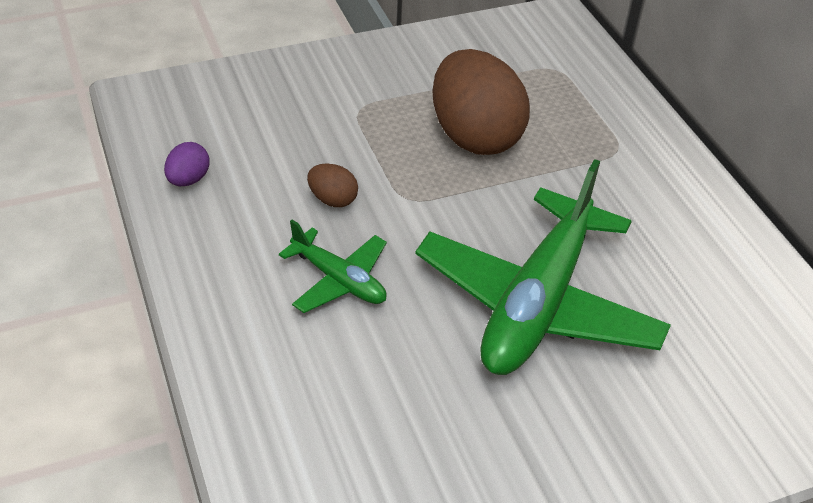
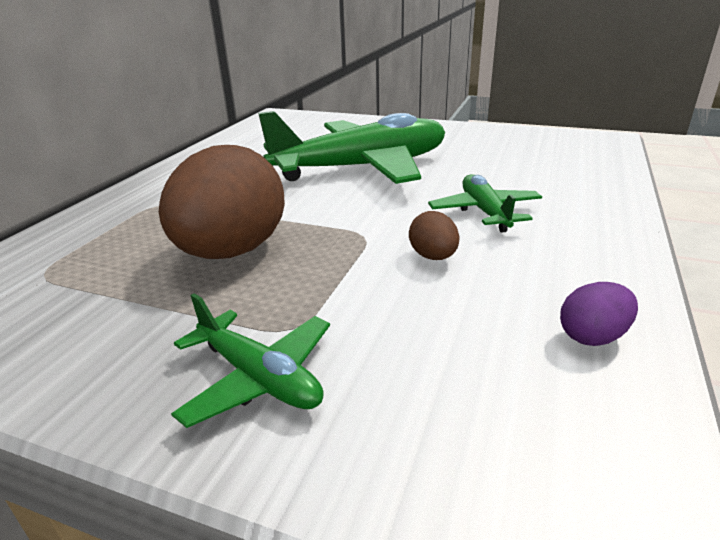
camera: 135 degrees left, 15 degrees down
(340, 80) = (259, 378): none -> green plane

